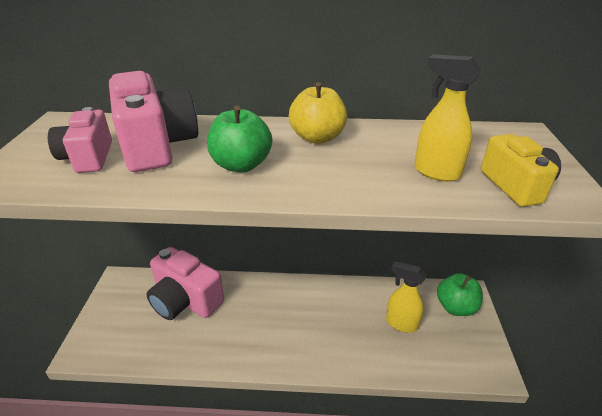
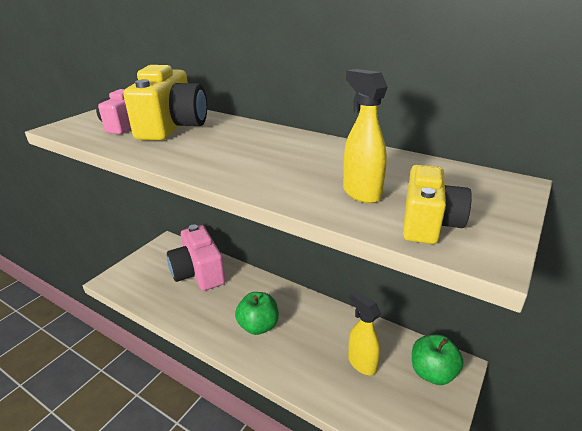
camera: 30 degrees right, 5 degrees down
(157, 145) = (172, 127): pink camera -> yellow camera
(241, 165) = (210, 151): green apple -> green apple (258, 326)
(317, 137) = (293, 145): yellow apple -> none

